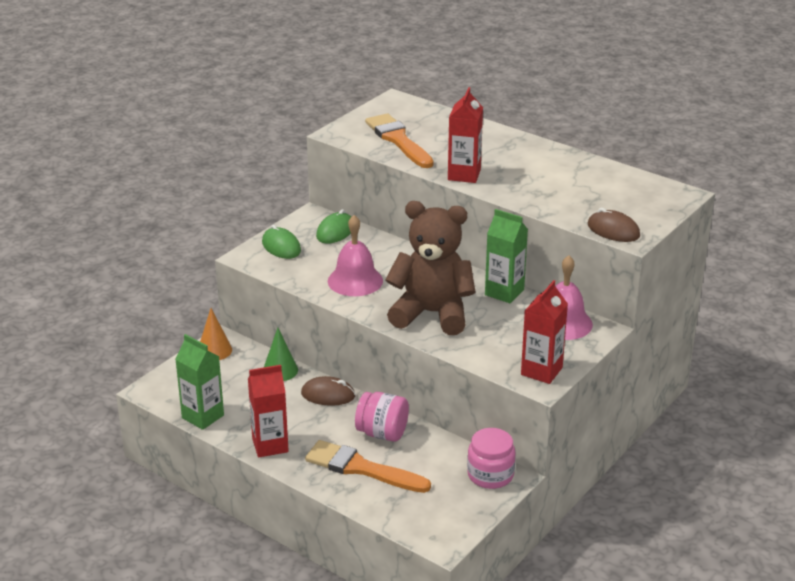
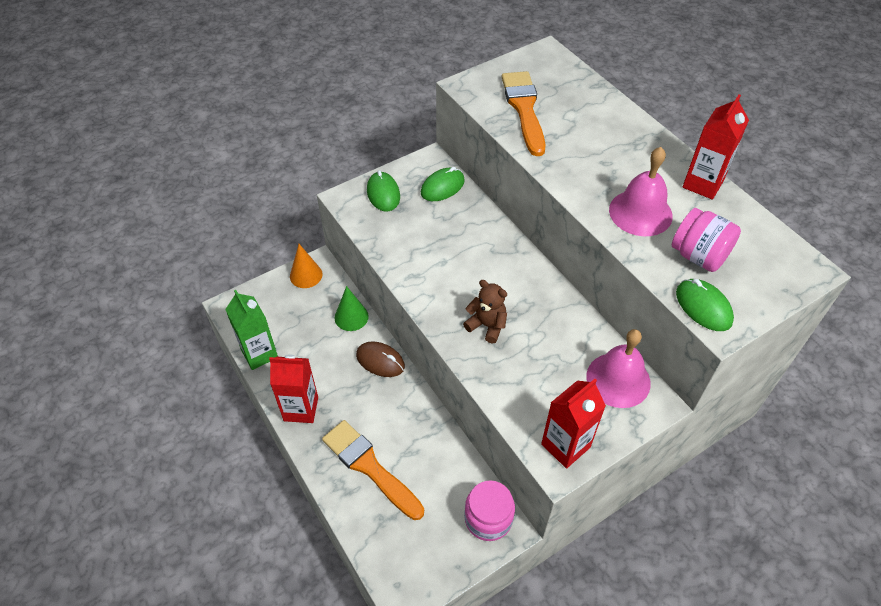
camera: 20 degrees right, 20 degrees up
(355, 281) = (432, 258): pink bell -> pink bell (640, 212)
(382, 433) = (408, 427): pink jar -> pink jar (698, 256)
(432, 314) = (487, 325): brown teddy bear -> brown teddy bear, size x0.47
(464, 175) = (570, 176): red carton -> red carton (703, 184)
(504, 292) = (573, 316): green carton -> none
(613, 230) = (703, 307): brown mouse -> green mouse

